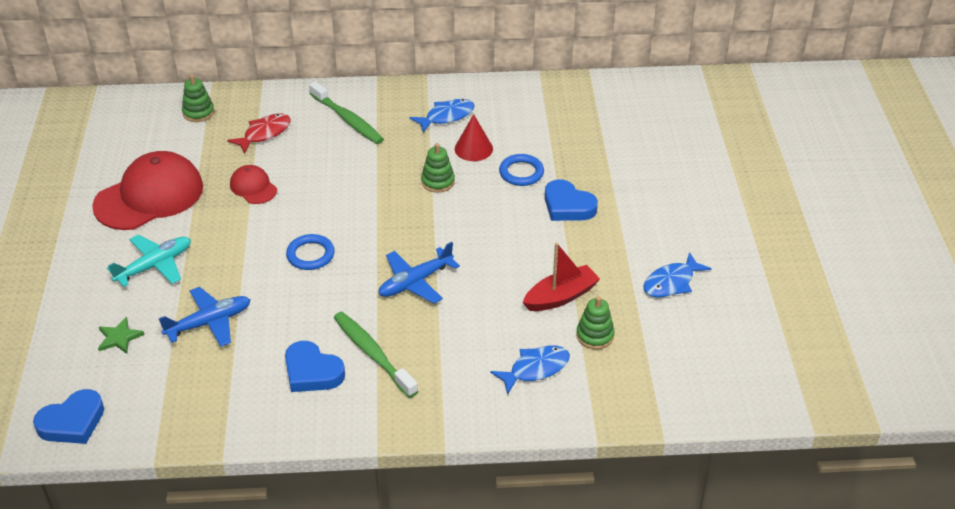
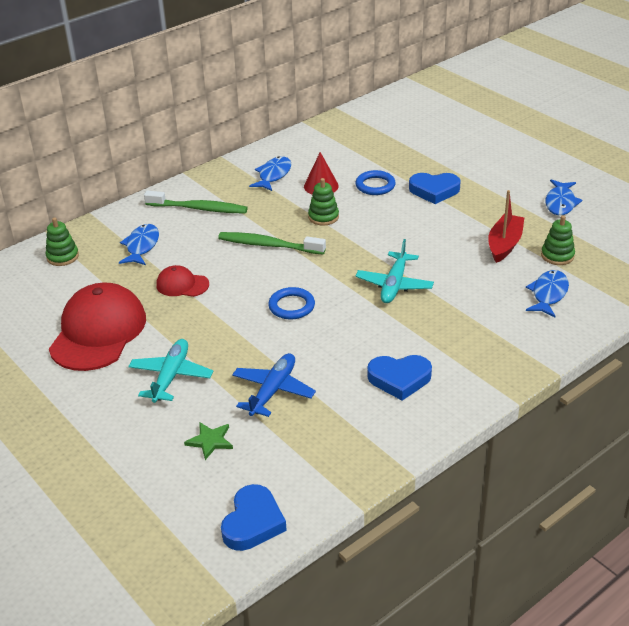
camera: 35 degrees left, 5 degrees down
(264, 133) = (141, 246): red fish -> blue fish
(373, 354) = (427, 344): green toothbrush -> green toothbrush (268, 245)
(415, 282) = (394, 285): blue plane -> turquoise plane

